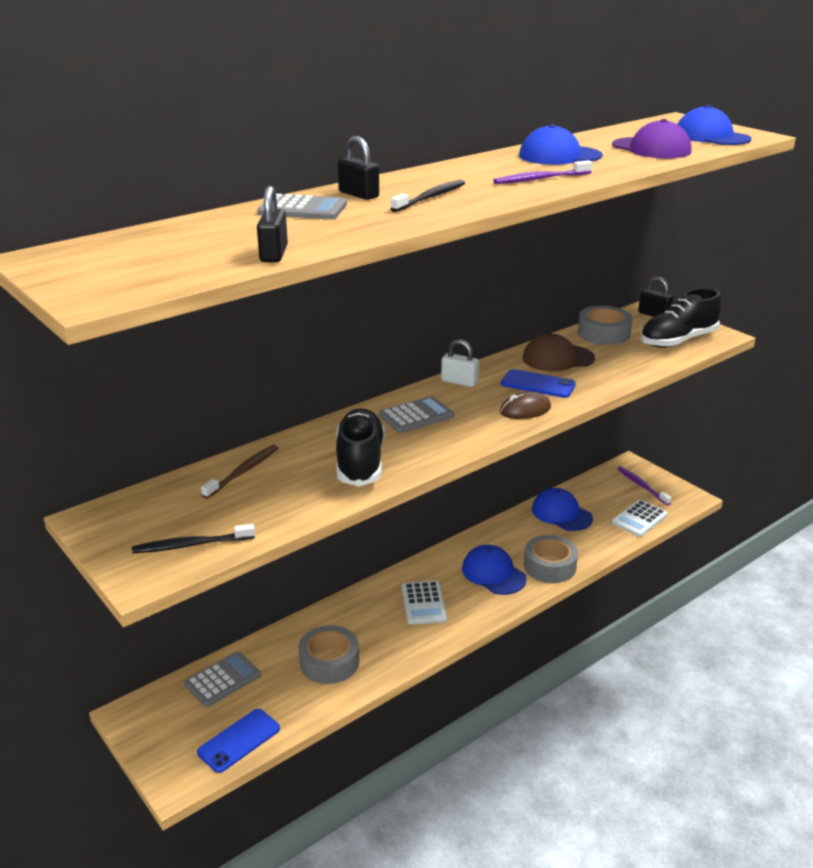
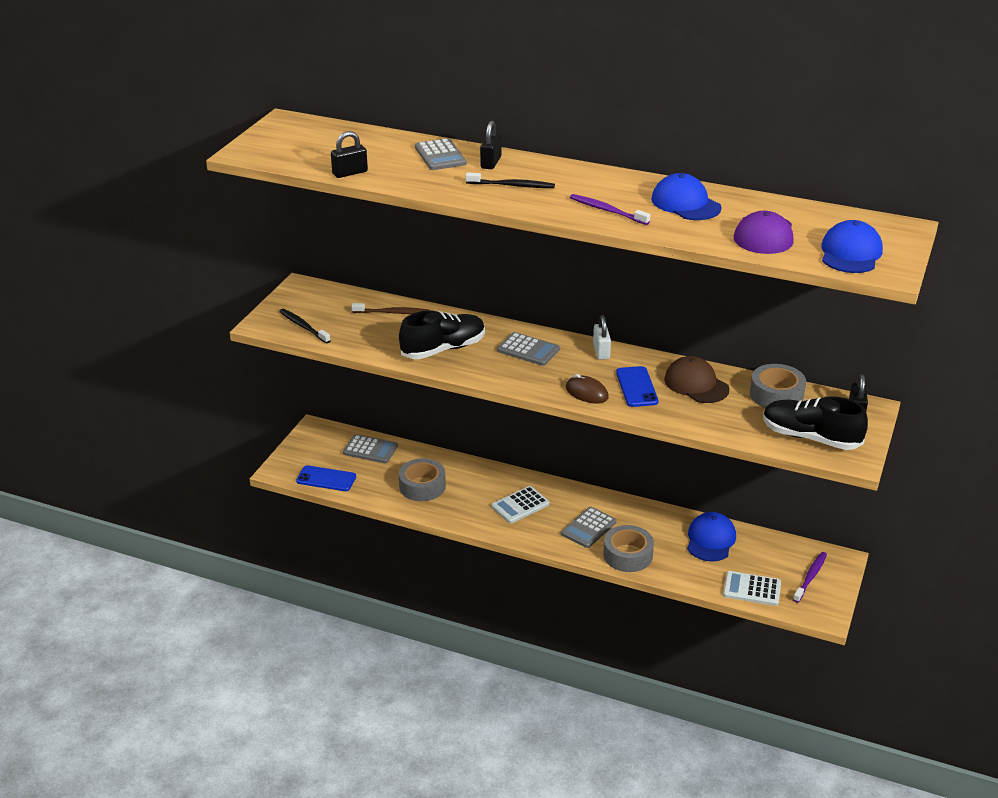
camera: 60 degrees right, 5 degrees up
(493, 573) = (588, 528): blue cap -> grey calculator

